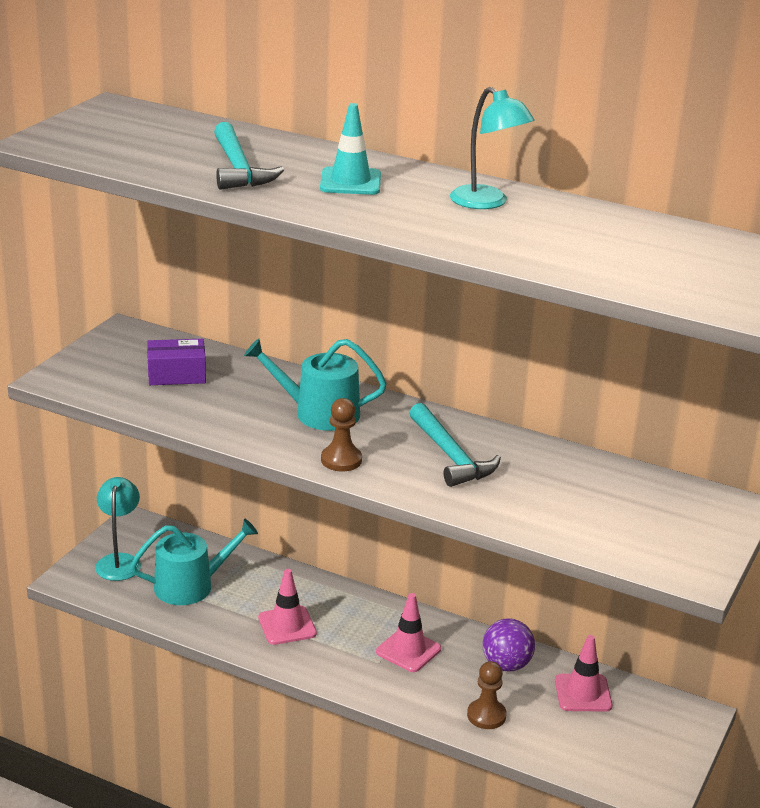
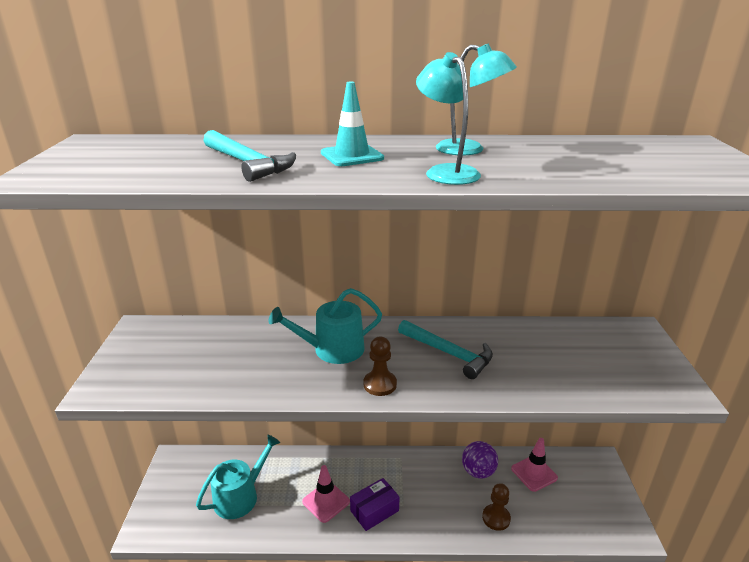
camera: 25 degrees left, 0 degrees up
(119, 561) = (176, 496): turquoise lamp -> turquoise lamp (446, 172)
(176, 375) = (202, 352): purple box -> purple box (374, 511)
(408, 650) = (415, 487): pink traffic cone -> none

